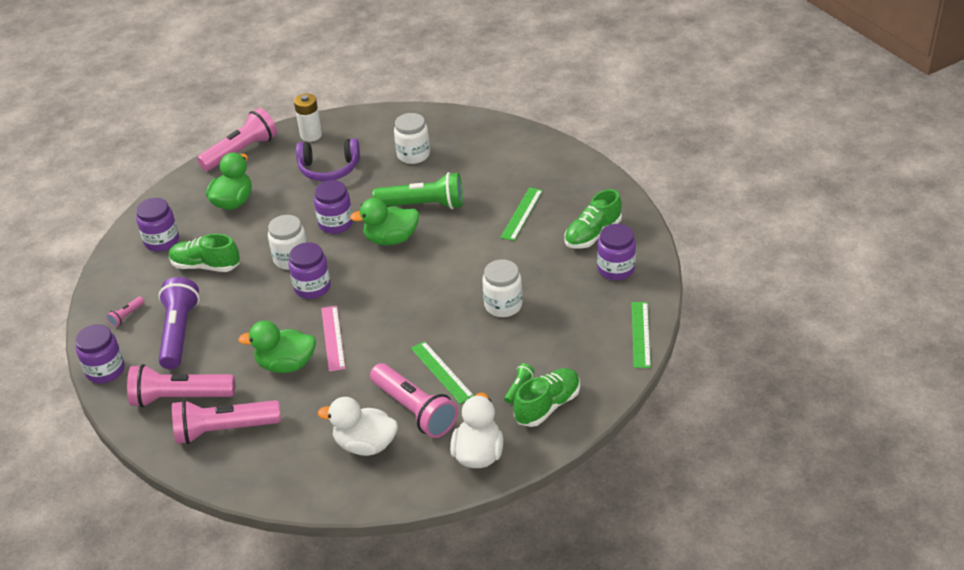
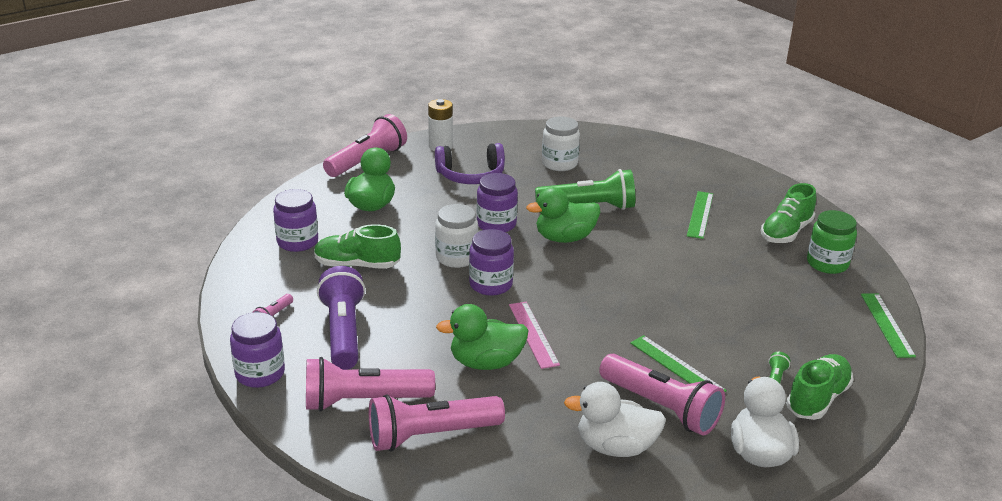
camera: 10 degrees left, 10 degrees down
(503, 305) = (718, 299): white jar -> none
(616, 269) = (827, 263): purple jar -> green jar

